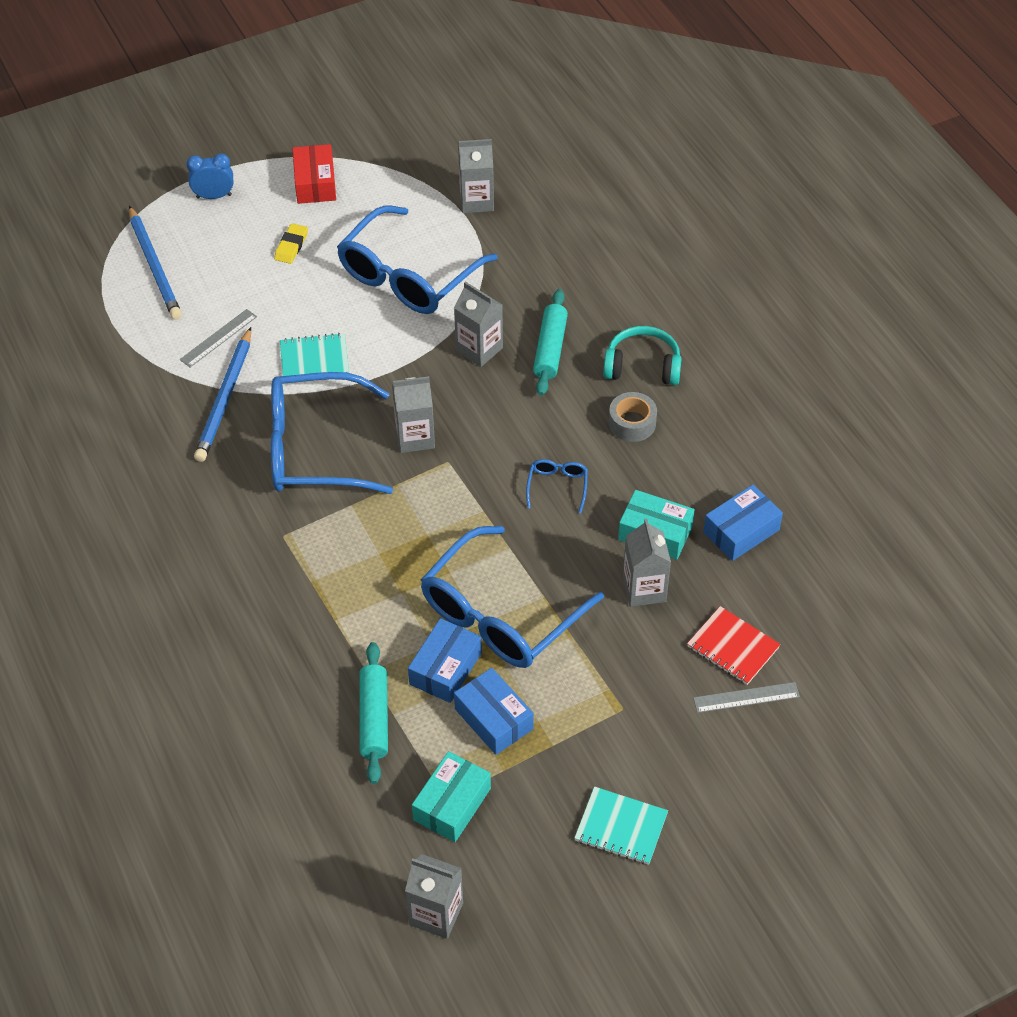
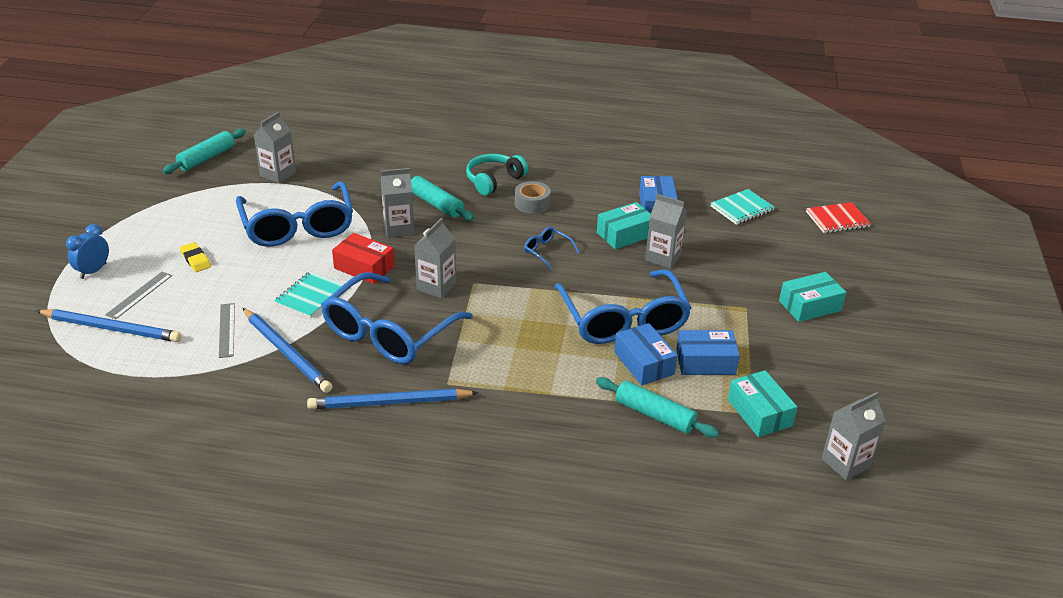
camera: 55 degrees left, 15 degrees down
(222, 512) = (389, 403): none -> blue pencil
(315, 183) = (157, 224): red box -> red box (364, 267)
(449, 134) = (206, 158): none -> turquoise rolling pin
(621, 827) = (837, 350): turquoise notebook -> turquoise notebook (742, 208)
(682, 766) = (810, 306): none -> turquoise box
(733, 647) = (738, 248): red notebook -> red notebook (837, 219)
(746, 697) = (779, 260): grey ruler -> grey ruler (139, 295)

